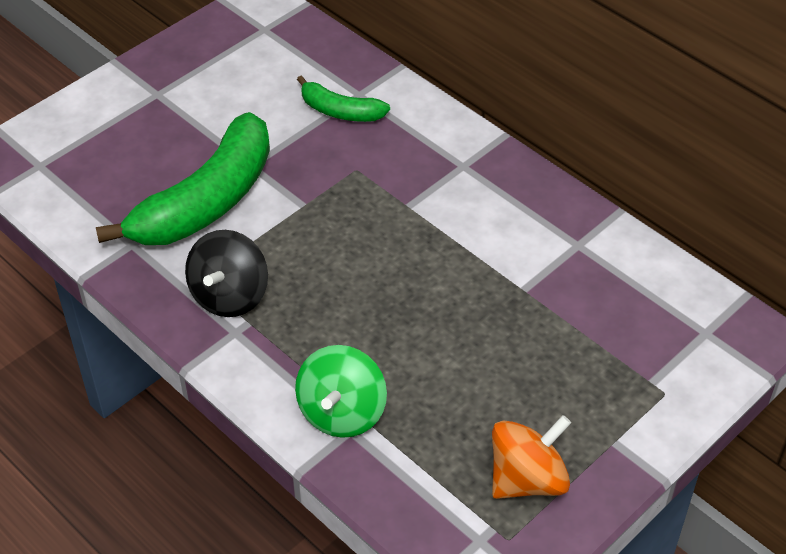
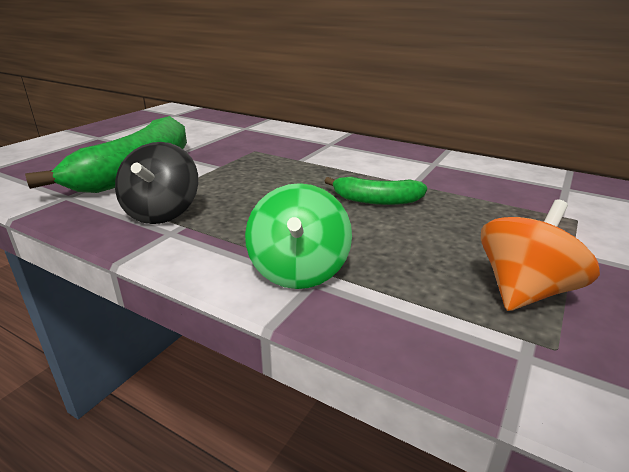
camera: 15 degrees left, 20 degrees down
(340, 111) = (234, 133): green banana -> green banana (376, 200)

